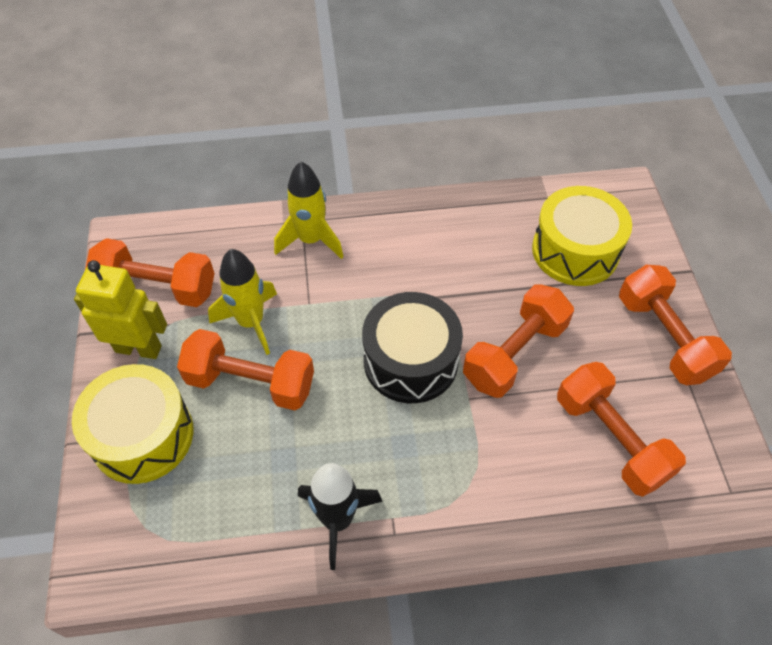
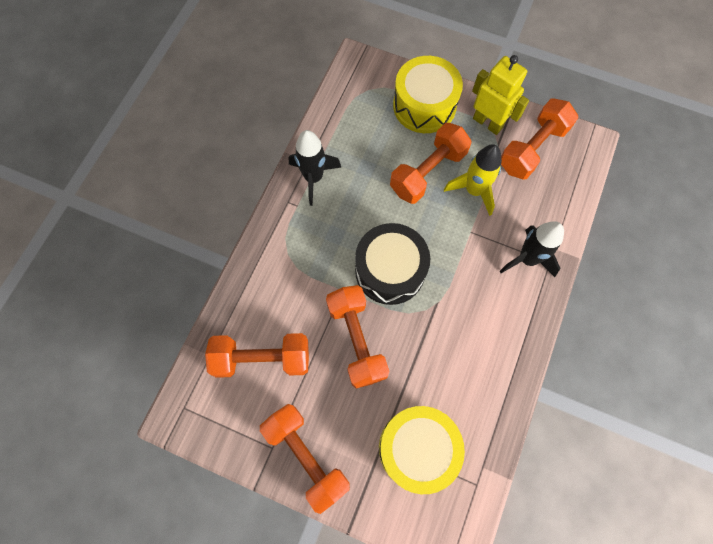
camera: 120 degrees right, 15 degrees up
(138, 348) = (487, 123): yellow robot -> yellow robot turned 90 degrees counterclockwise
(311, 240) = (527, 259): yellow rocket -> black rocket
(664, 338) = (307, 456): orange dumbbell -> orange dumbbell turned 45 degrees clockwise

